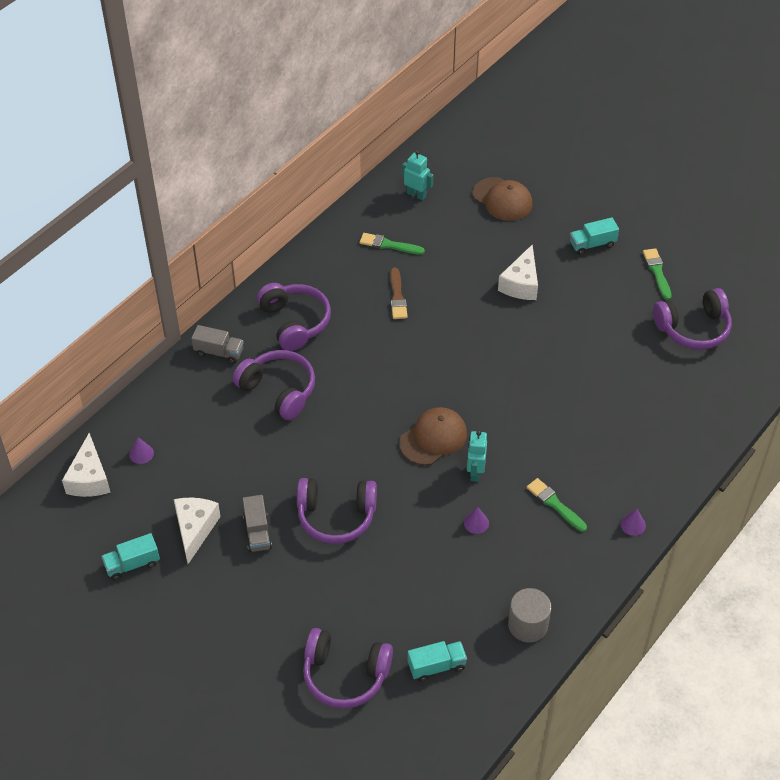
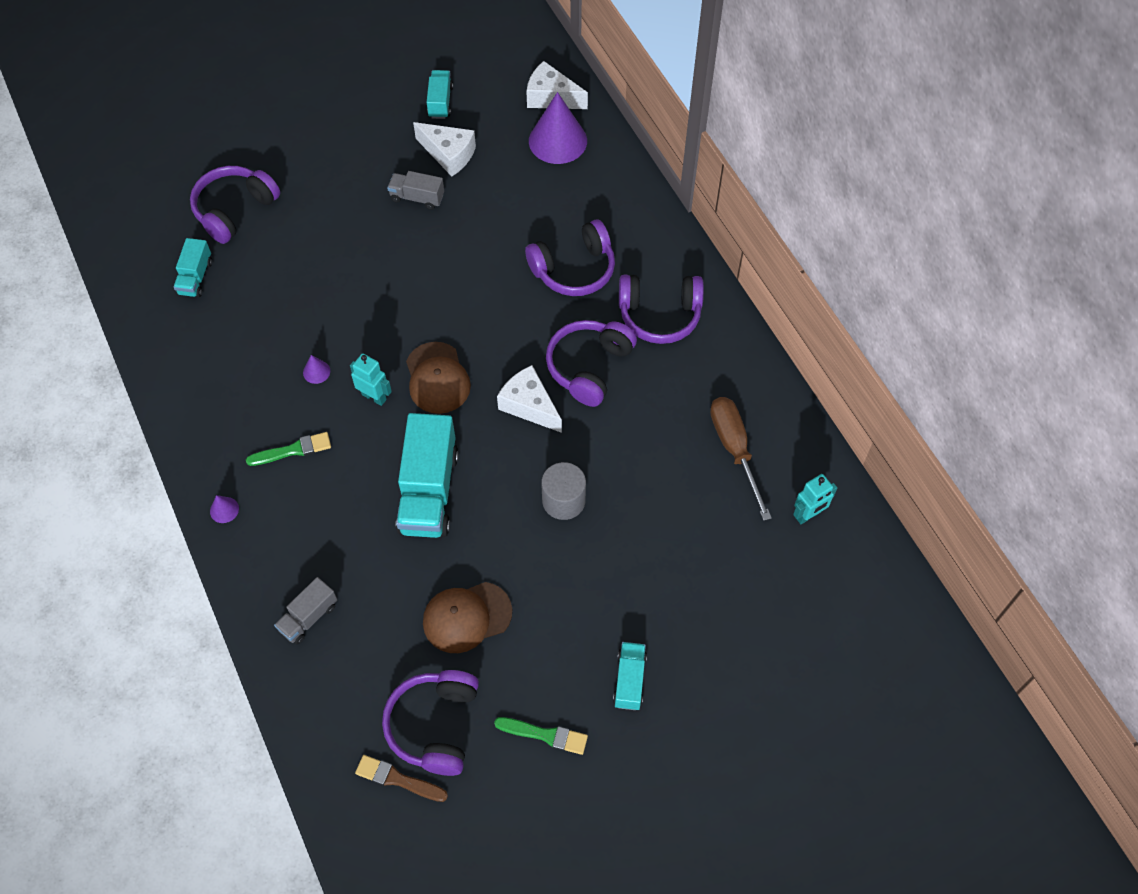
camera: 115 degrees right, 10 degrees up
(141, 453) = (557, 141): purple cone -> purple cone, size x2.37
(219, 352) = (652, 237): grey truck -> grey truck (308, 617)
(336, 516) = (396, 262): purple headphones -> purple headphones (589, 367)
(389, 245) = (734, 450): green brush -> brown screwdriver
(397, 297) = (648, 425): brown brush -> brown brush (398, 779)
(502, 199) = (757, 611): brown cap -> brown cap (467, 617)
(521, 284) = (604, 563): white cheese -> white cheese (529, 405)
(528, 625) = (184, 364): grey cylinder -> grey cylinder (563, 500)
(532, 402) = (429, 491): none -> turquoise truck

